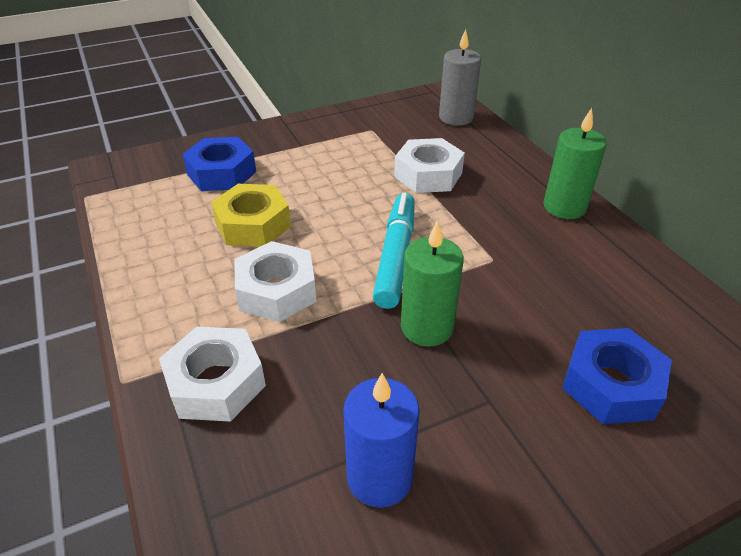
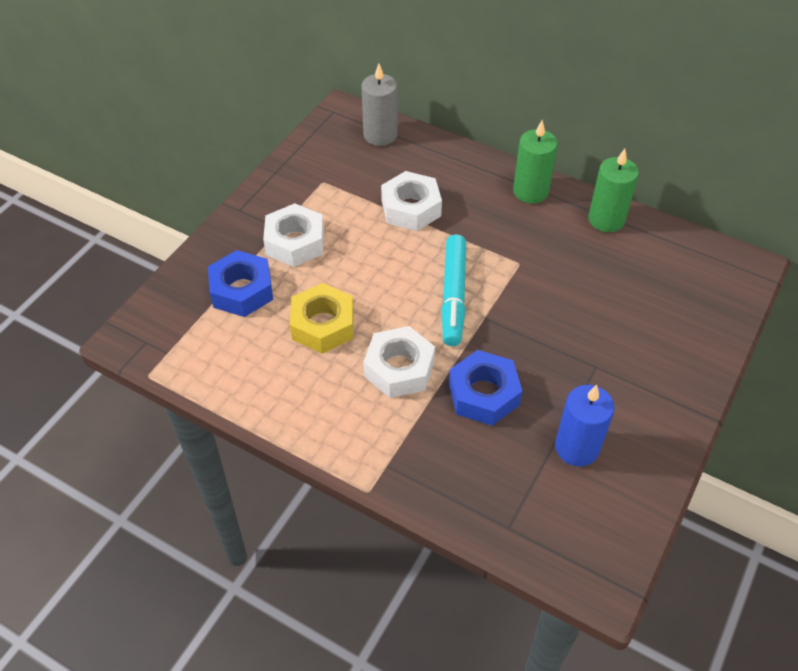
camera: 35 degrees left, 10 degrees up
(216, 383) = (429, 454): white nut -> white nut (295, 242)
(395, 256) = (453, 295): turquoise marker -> turquoise marker turned 150 degrees counterclockwise
(427, 327) = (521, 339): green candle -> green candle (606, 219)
(611, 385) = (651, 317): blue nut -> blue nut (484, 394)

